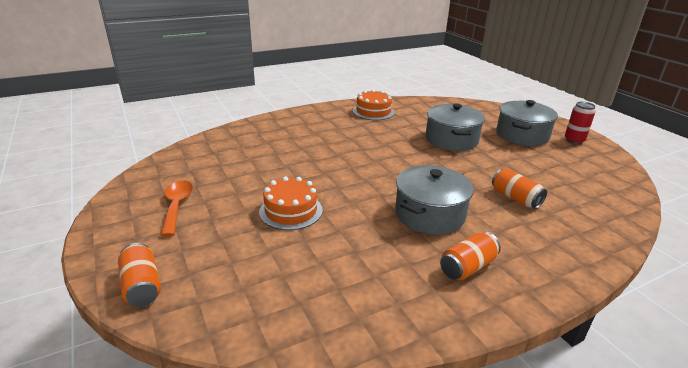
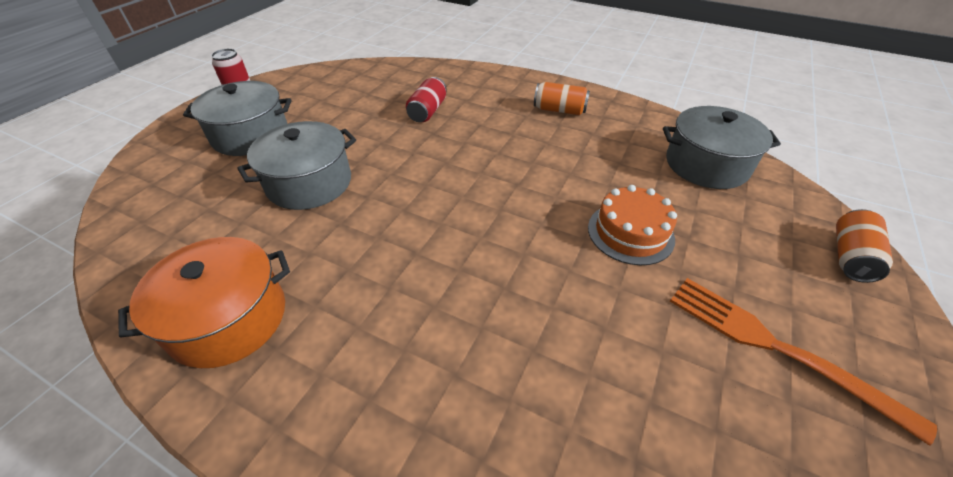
camera: 125 degrees left, 15 degrees up
(177, 206) = (776, 348): orange spoon -> orange fork
(373, 111) = (228, 319): orange cake -> orange pot
(429, 214) = (513, 145): grey pot -> grey pot (706, 165)
(515, 198) = (427, 111): orange can -> red can

